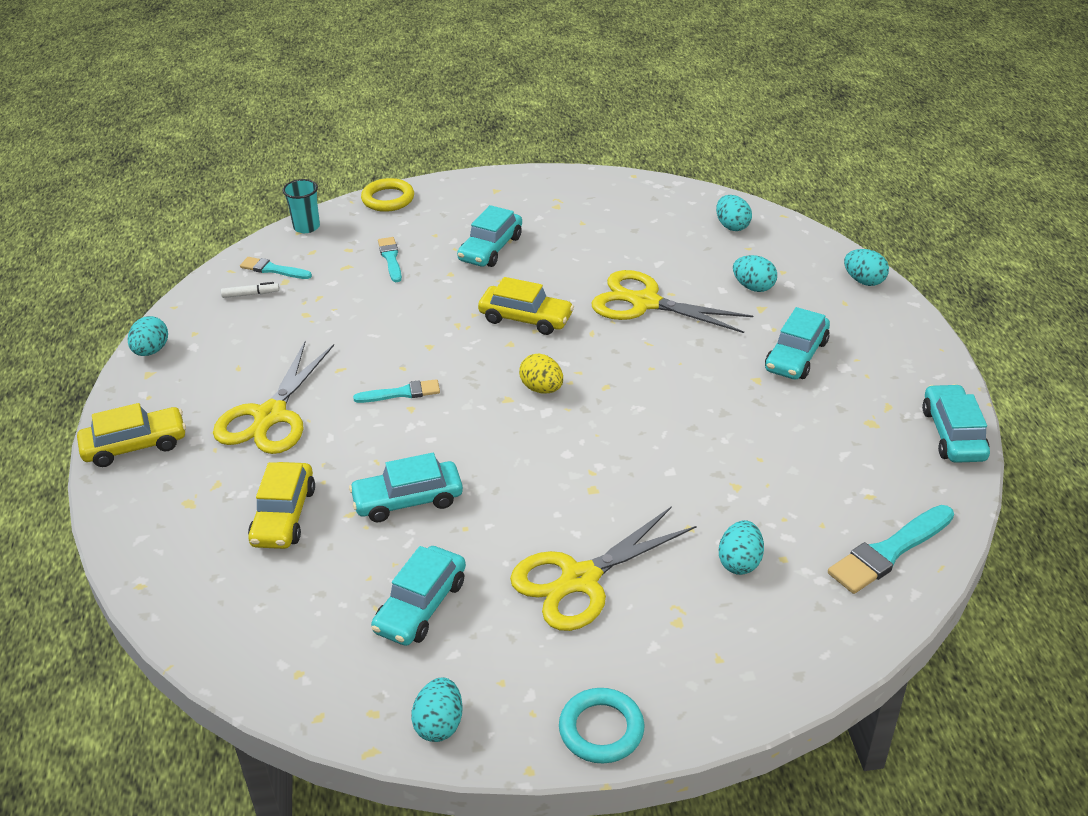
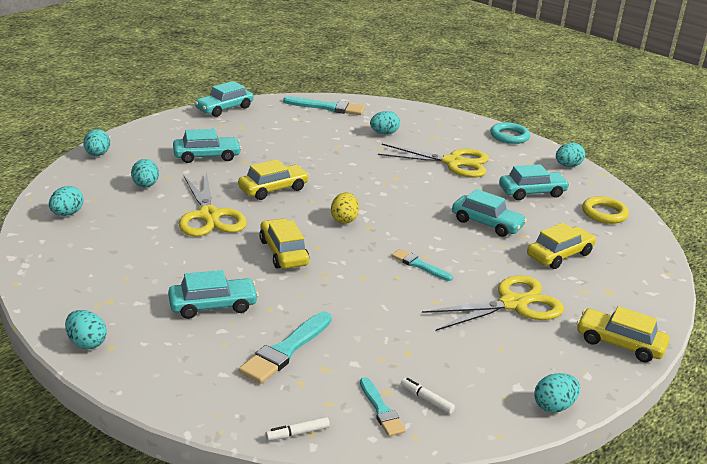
camera: 135 degrees left, 10 degrees down
(306, 227) = (297, 433): turquoise cup -> white marker
(388, 199) = (192, 407): yellow ring -> yellow ring (604, 213)
(391, 258) = (285, 350): turquoise brush -> turquoise brush, size x1.63
(513, 182) = (86, 343): none -> turquoise egg
(662, 370) = (273, 189): none -> yellow car

